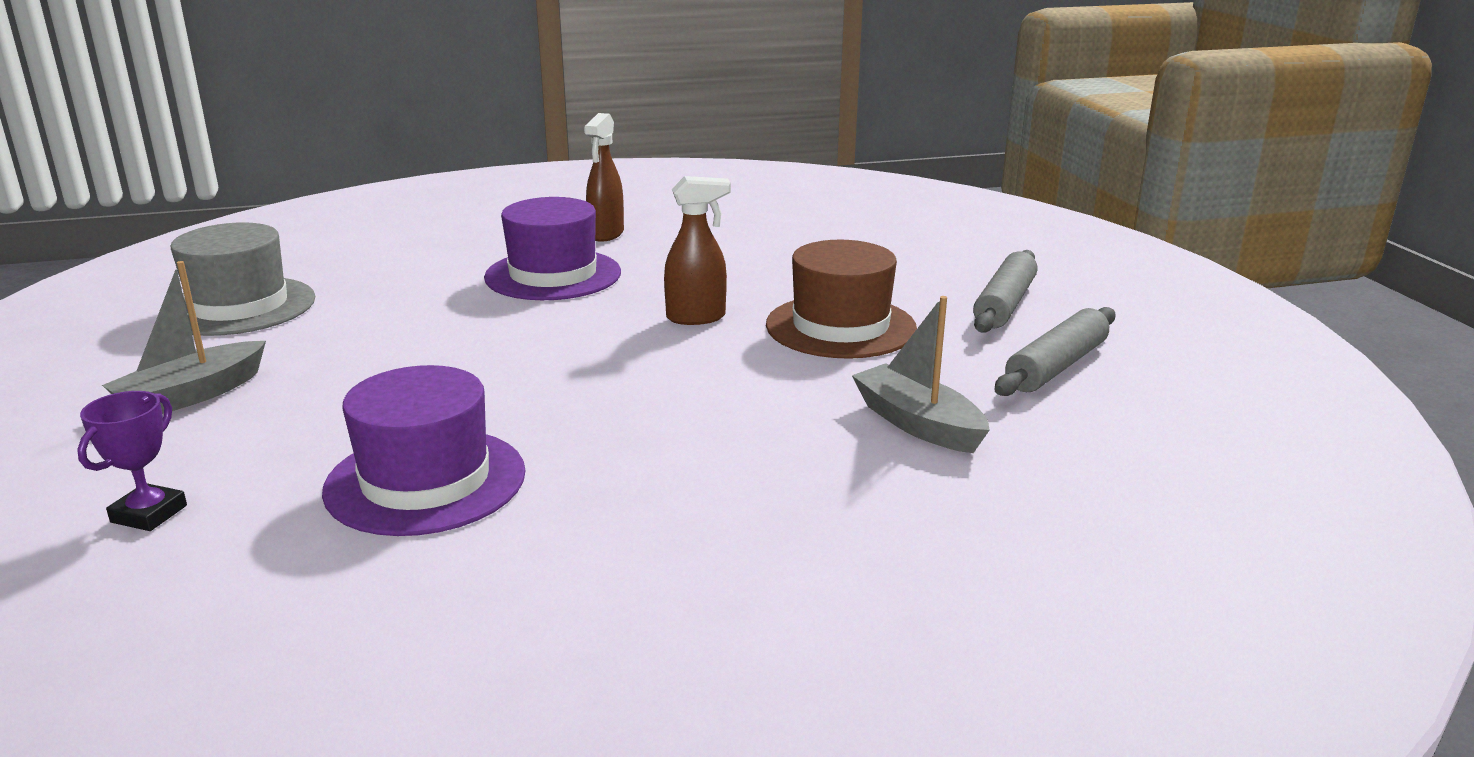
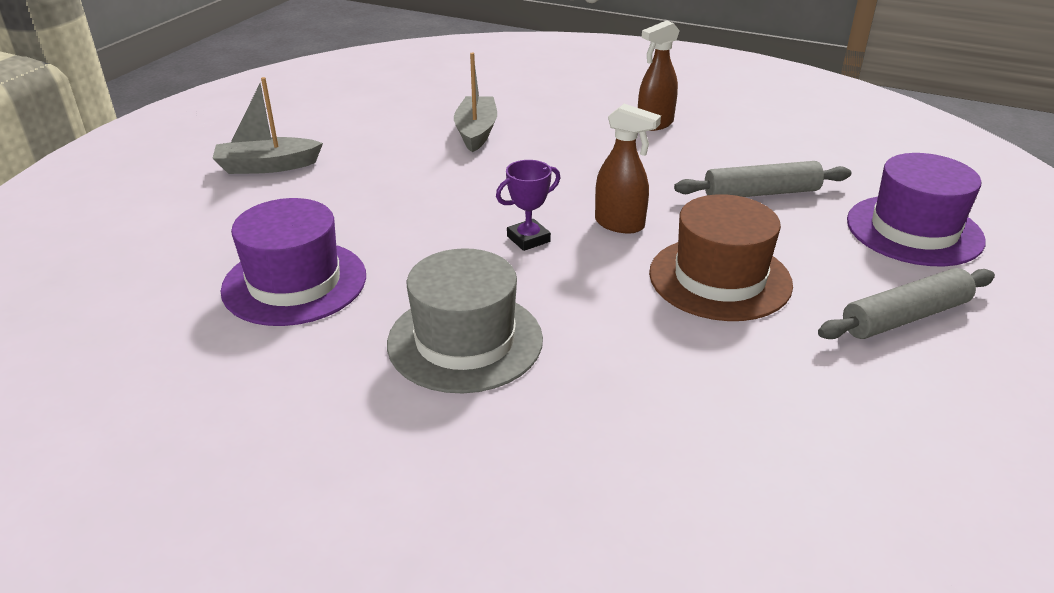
camera: 40 degrees right, 10 degrees up
(149, 514) = (157, 239): purple trophy -> purple trophy (528, 239)
(239, 306) = (365, 109): grey hat -> grey hat (465, 341)
(553, 275) = (571, 149): purple hat -> purple hat (914, 230)
(918, 424) = (654, 398): grey boat -> grey boat (476, 132)
(1056, 366) = (861, 403): grey rolling pin -> grey rolling pin (761, 193)

